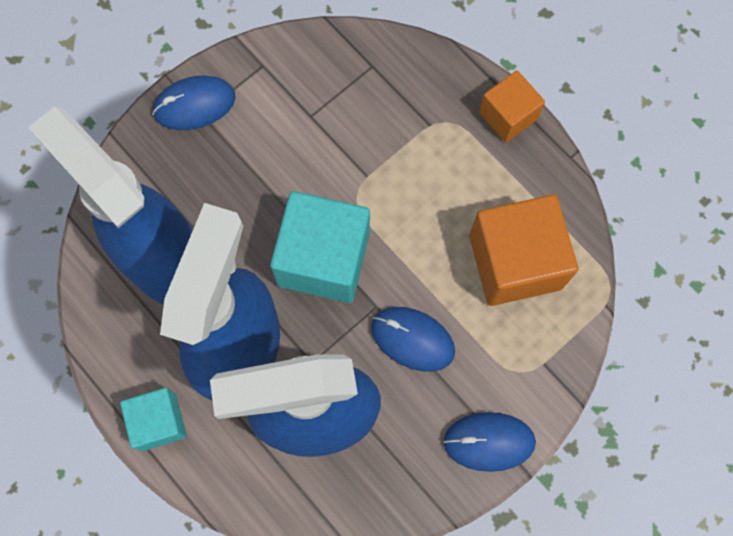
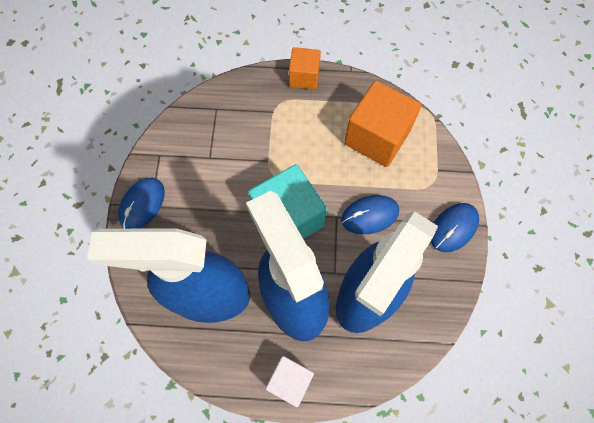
camera: 45 degrees left, 5 degrees down
(159, 422) = (290, 381): turquoise cube -> white cube

